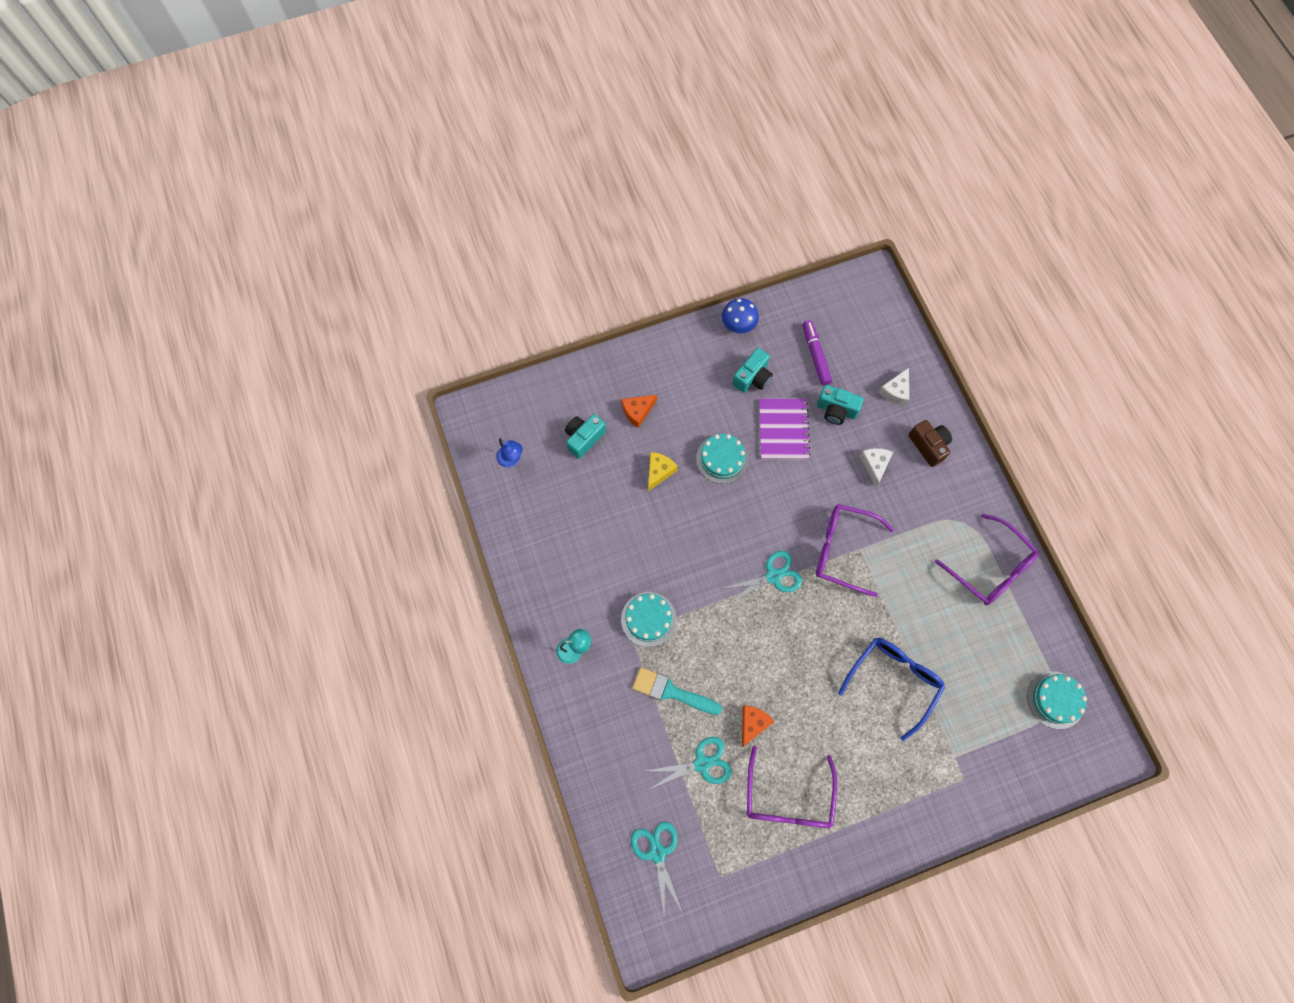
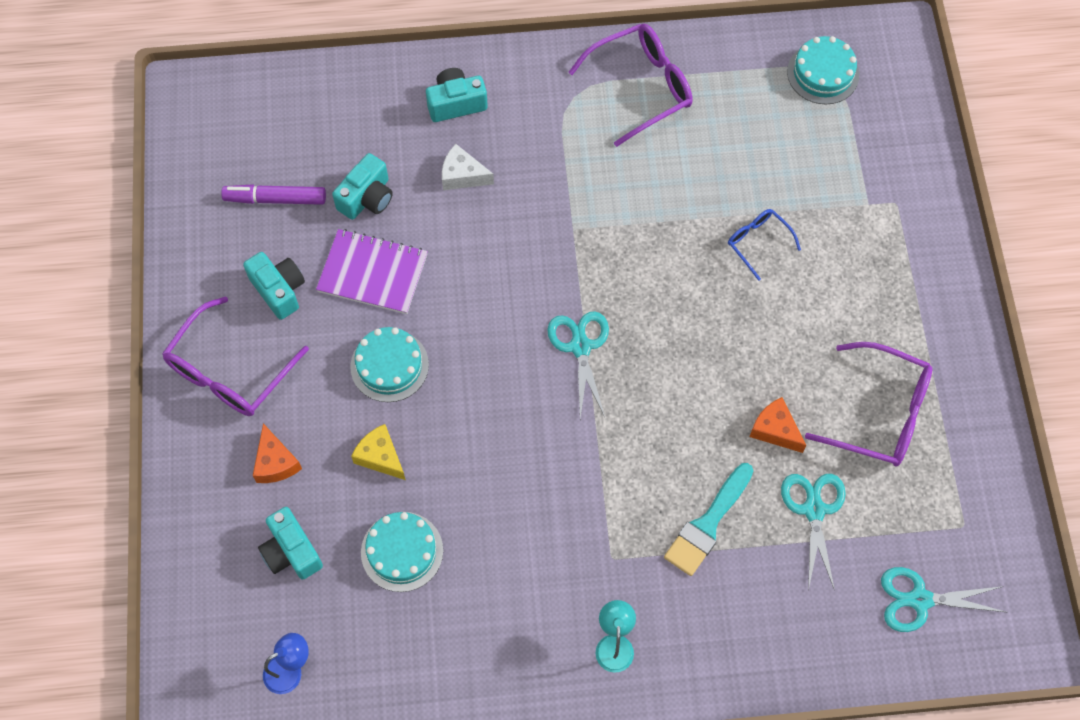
camera: 75 degrees left, 5 degrees down
(648, 619) = (597, 529): turquoise cake -> turquoise cake (402, 551)
(738, 324) = (188, 285): blue mushroom -> none
(842, 550) = (569, 250): purple glasses -> purple glasses (229, 371)
(894, 680) = (758, 242): blue glasses -> blue glasses, size x0.55
(895, 391) = (365, 118): white cheese -> none
(928, 446) = (456, 103): brown camera -> turquoise camera

